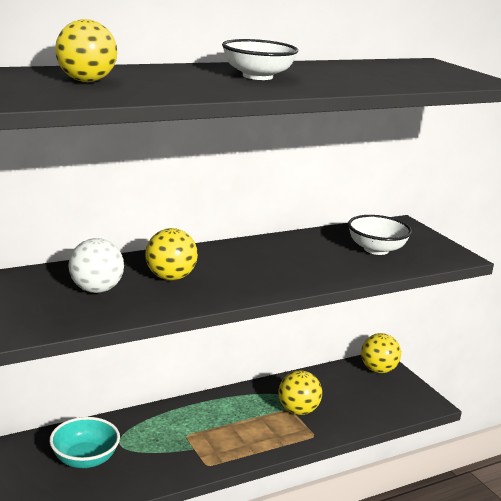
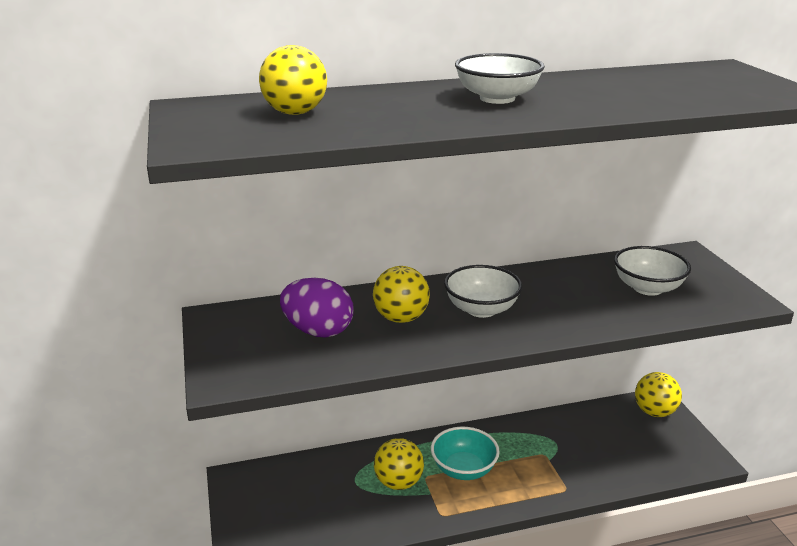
camera: 15 degrees right, 5 degrees up
(85, 459) = (316, 496): turquoise bowl -> turquoise bowl (463, 469)
(96, 290) = (318, 331): white ball -> purple egg
(240, 269) = (481, 309): none -> white bowl
(298, 410) = (553, 456): yellow ball -> yellow ball (398, 482)

